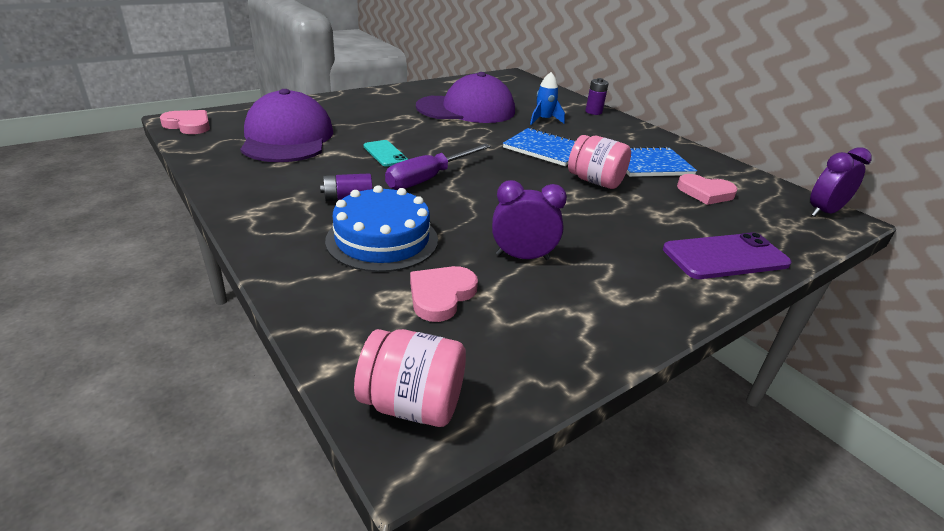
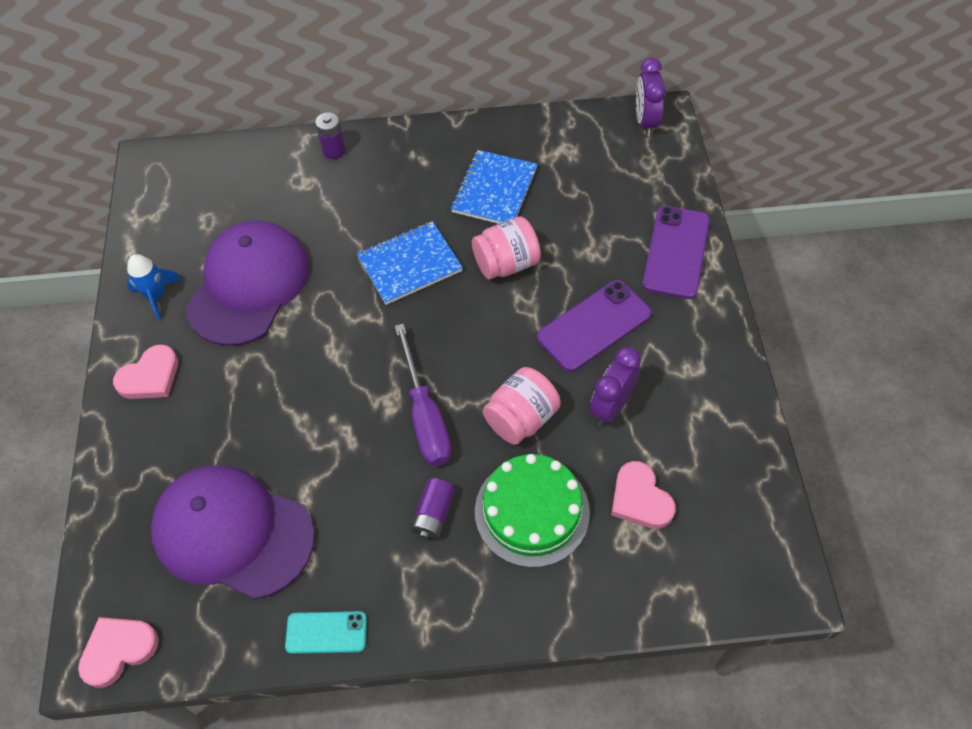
camera: 55 degrees left, 25 degrees up
(382, 239) = (532, 511): blue cake -> green cake
(385, 154) = (339, 436): turquoise phone -> turquoise phone (326, 632)
(412, 404) = (755, 572): pink jar -> pink jar (521, 418)
(544, 120) = (330, 218): blue rocket -> blue rocket (156, 296)
(591, 231) = (594, 326): none -> purple phone
(705, 192) = (572, 185): pink heart -> pink heart (150, 377)

